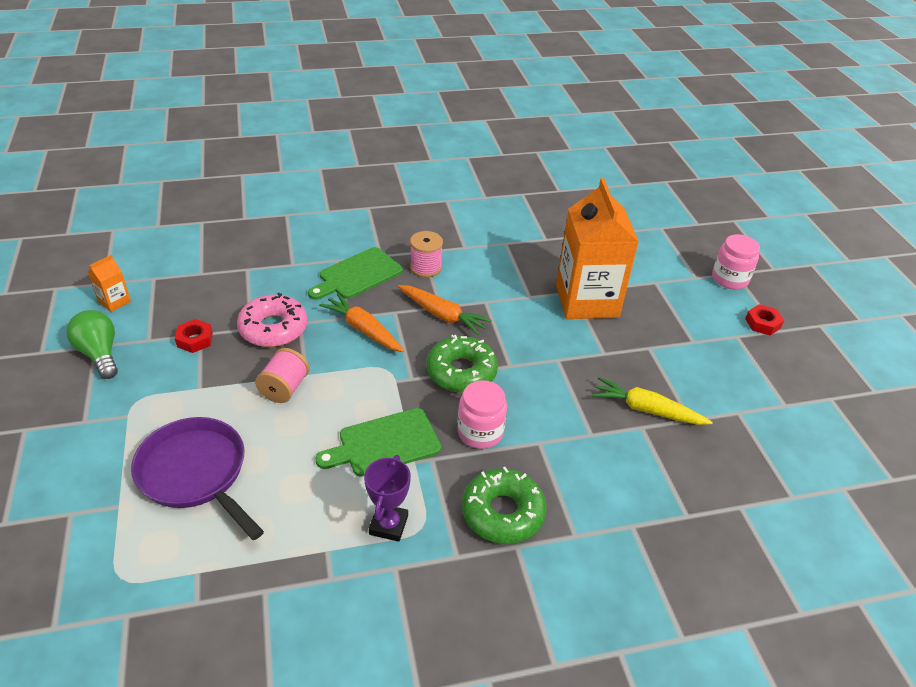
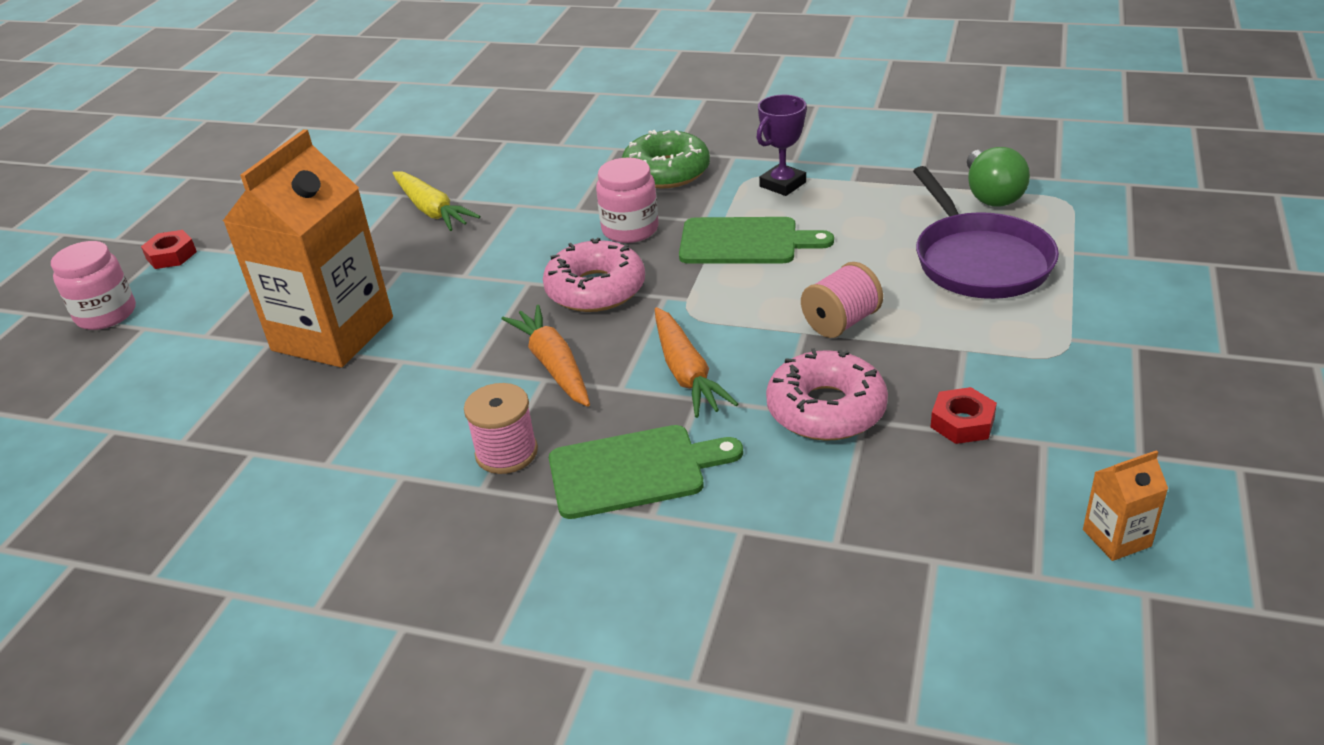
camera: 145 degrees left, 5 degrees down
(99, 354) = (1129, 438): green light bulb -> green light bulb (991, 195)
(461, 372) = (595, 289): green donut -> pink donut

